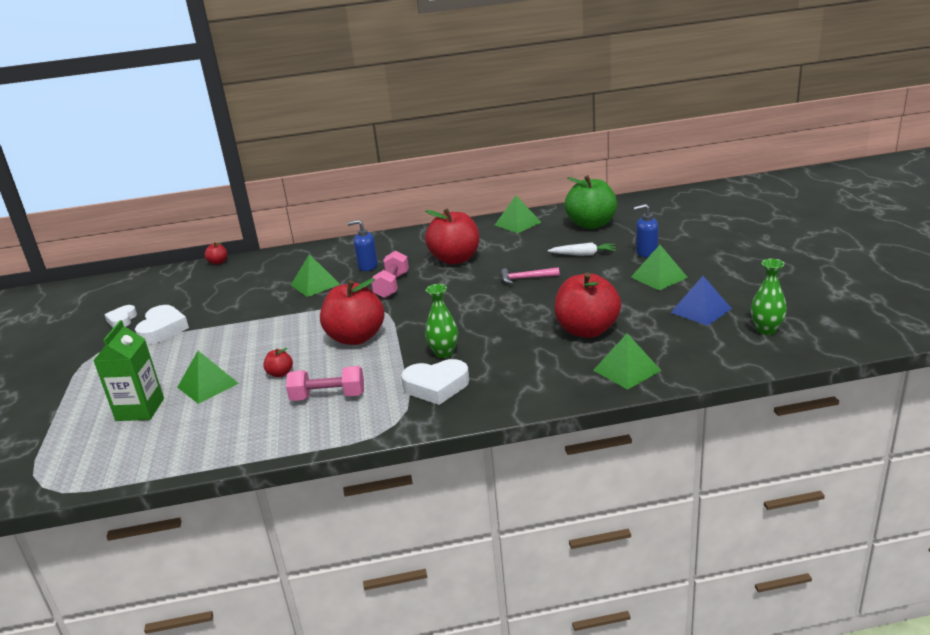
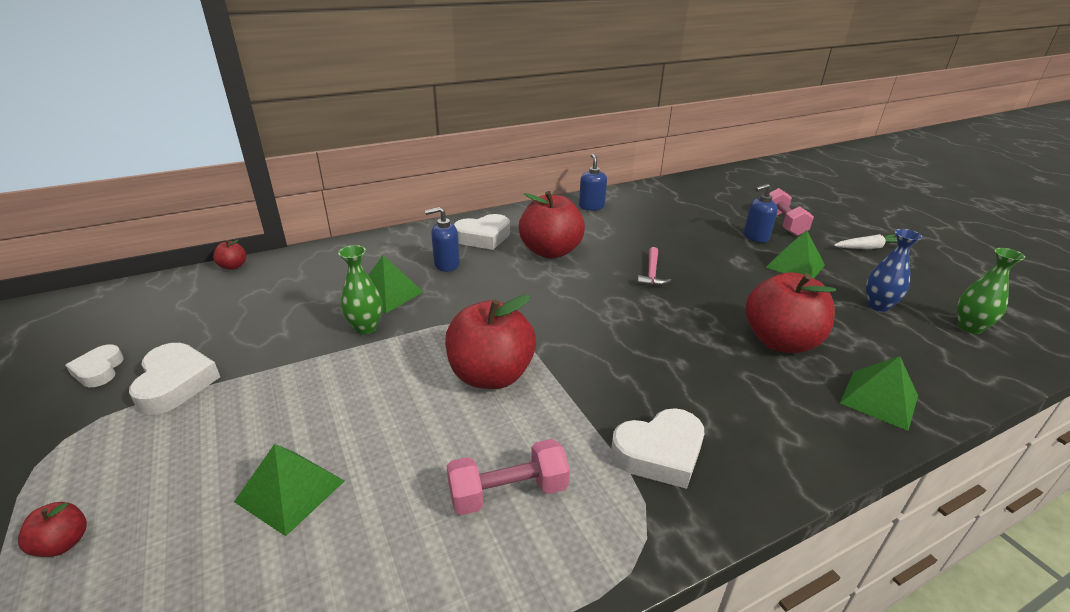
camera: 20 degrees left, 5 degrees up
(140, 410) = (173, 566): green carton -> none
(280, 373) = (407, 453): red apple -> red apple (63, 543)
(392, 285) = (494, 290): pink dumbbell -> pink dumbbell (783, 223)
(408, 247) = (483, 237): none -> white heart
(444, 353) = (630, 391): green vase -> green vase (366, 327)
(517, 223) = (591, 206): green pyramid -> blue soap dispenser
(526, 278) = (651, 273): pink hammer -> pink hammer turned 60 degrees counterclockwise
(583, 254) = (691, 241): white carrot -> white carrot (867, 248)
(591, 224) = (671, 206): green apple -> none
(701, 310) = (878, 306): blue pyramid -> blue vase

